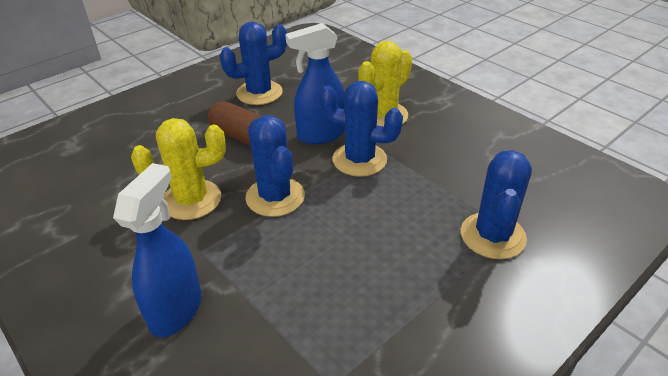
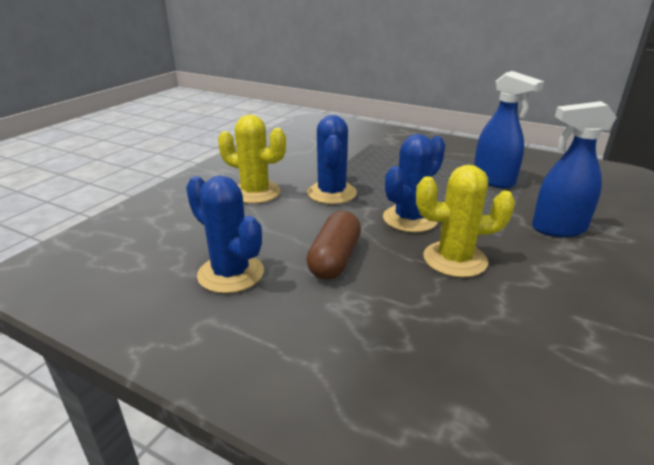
camera: 110 degrees left, 10 degrees down
(191, 200) = (455, 259): yellow cactus -> yellow cactus turned 60 degrees counterclockwise
(320, 135) = (305, 216): blue spray bottle -> blue spray bottle (494, 181)
(492, 236) = (379, 148): blue cactus -> none

